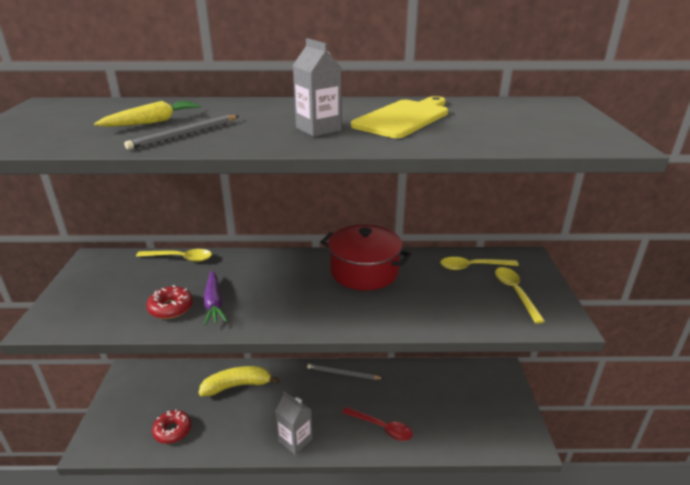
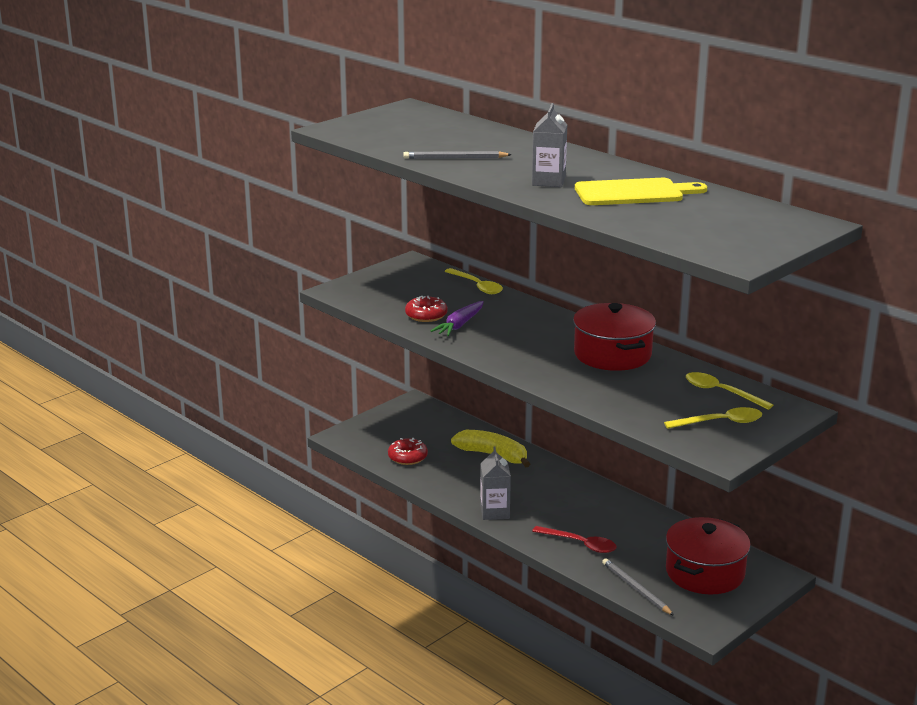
camera: 45 degrees right, 5 degrees down
(153, 122) = (452, 143): yellow carrot -> none
(343, 373) = (601, 494): grey pencil -> grey pencil (636, 589)
(382, 427) = (580, 544): red spoon -> red spoon turned 45 degrees counterclockwise
(472, 397) = (705, 573): none -> red pot
(515, 292) = (720, 422): yellow spoon -> yellow spoon turned 45 degrees clockwise

